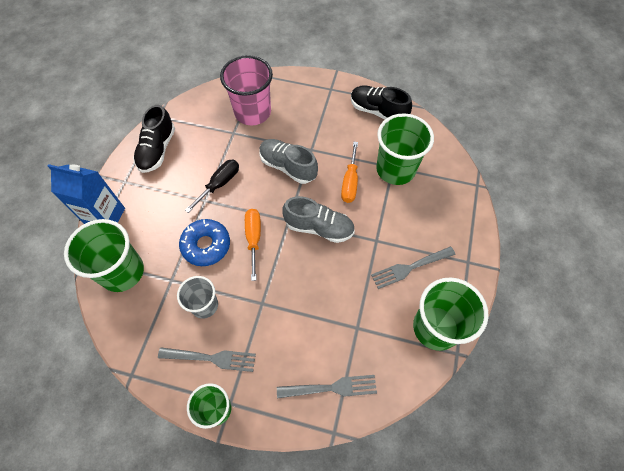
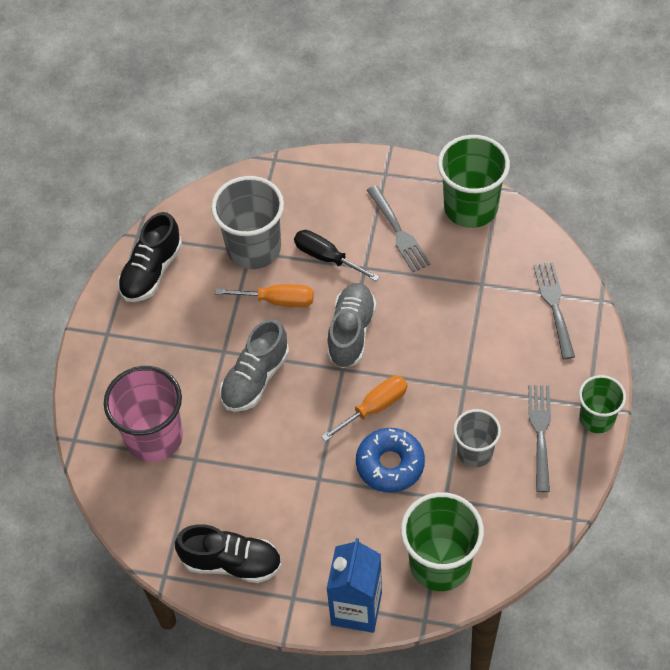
camera: 90 degrees left, 5 degrees down
(219, 184) = (290, 463): black screwdriver -> black screwdriver (326, 257)
(253, 238) = (374, 407): orange screwdriver -> orange screwdriver turned 150 degrees clockwise
(395, 169) = (254, 248): green cup -> grey cup

